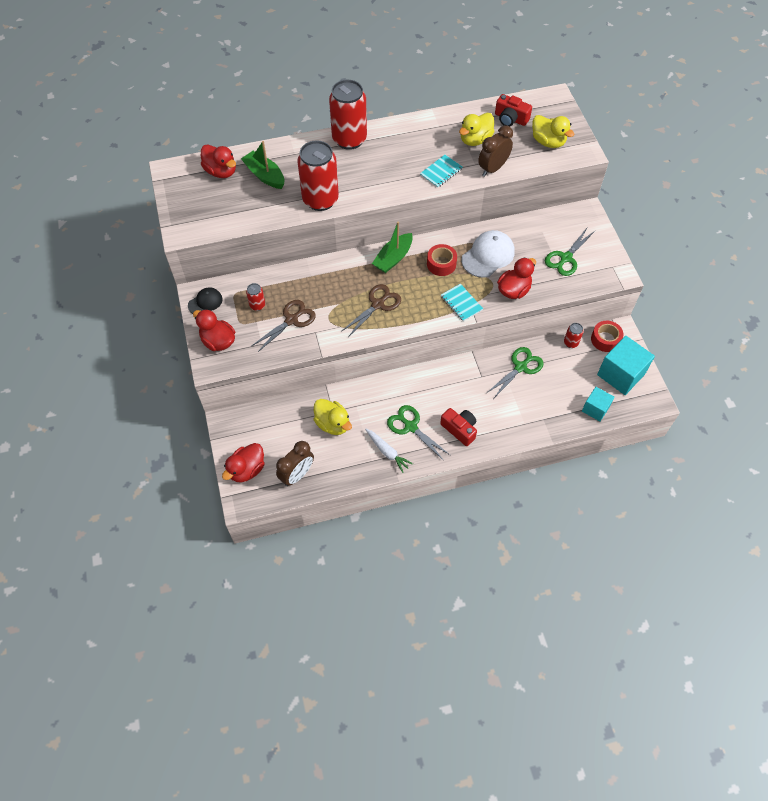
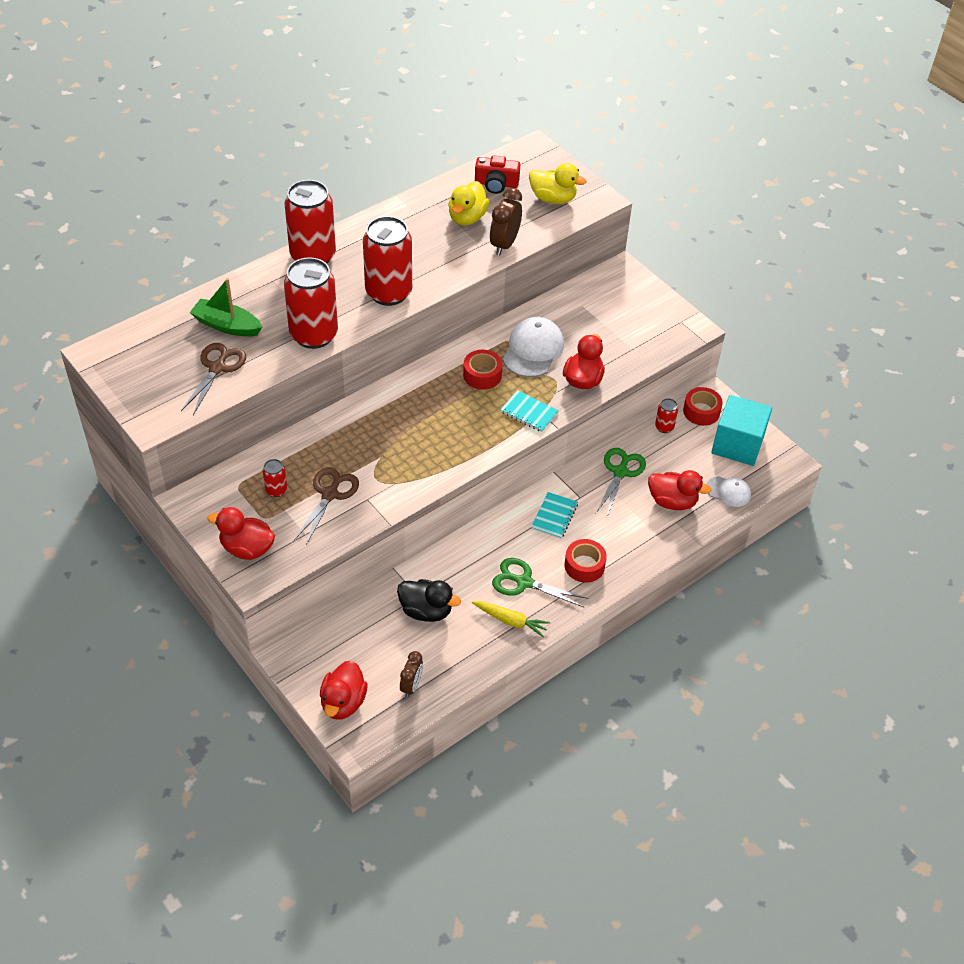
camera: 25 degrees left, 10 degrees down
(205, 302) = (205, 507): black cap -> none
(221, 171) = (166, 336): red duck -> red duck (672, 501)
(297, 475) = (411, 686): brown clock -> brown clock, size x0.65
(333, 424) = (426, 611): yellow duck -> black duck
(378, 304) = (429, 444): brown scissors -> brown scissors (217, 368)
(387, 452) = (510, 621): white carrot -> yellow carrot
(389, 182) = (388, 292): none -> red can
(393, 258) = (420, 385): green boat -> none
(441, 172) = (445, 264): turquoise notebook -> turquoise notebook (554, 516)
(459, 429) = (584, 565): red camera -> red tape
(565, 258) = (624, 327): green scissors -> none
(595, 409) = (728, 491): turquoise cube -> white cap

